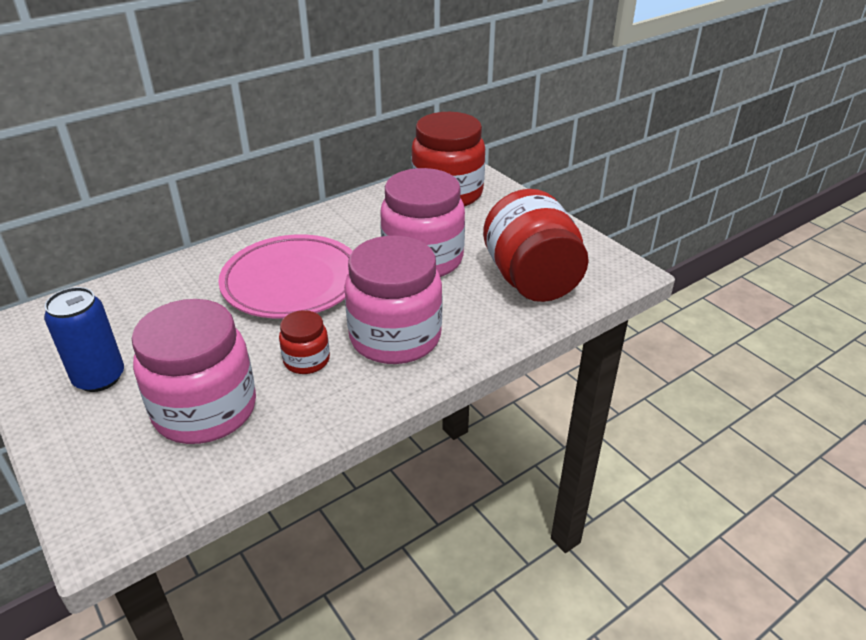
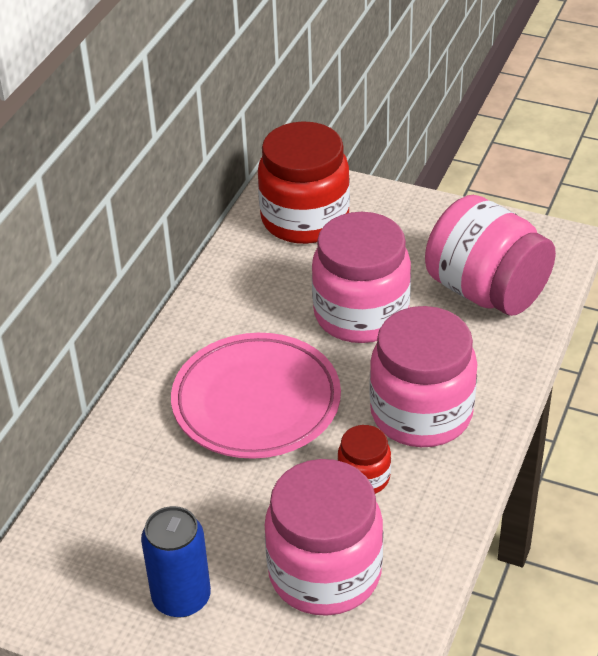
camera: 30 degrees left, 5 degrees up
(531, 280) = (486, 291): red jar -> pink jar

